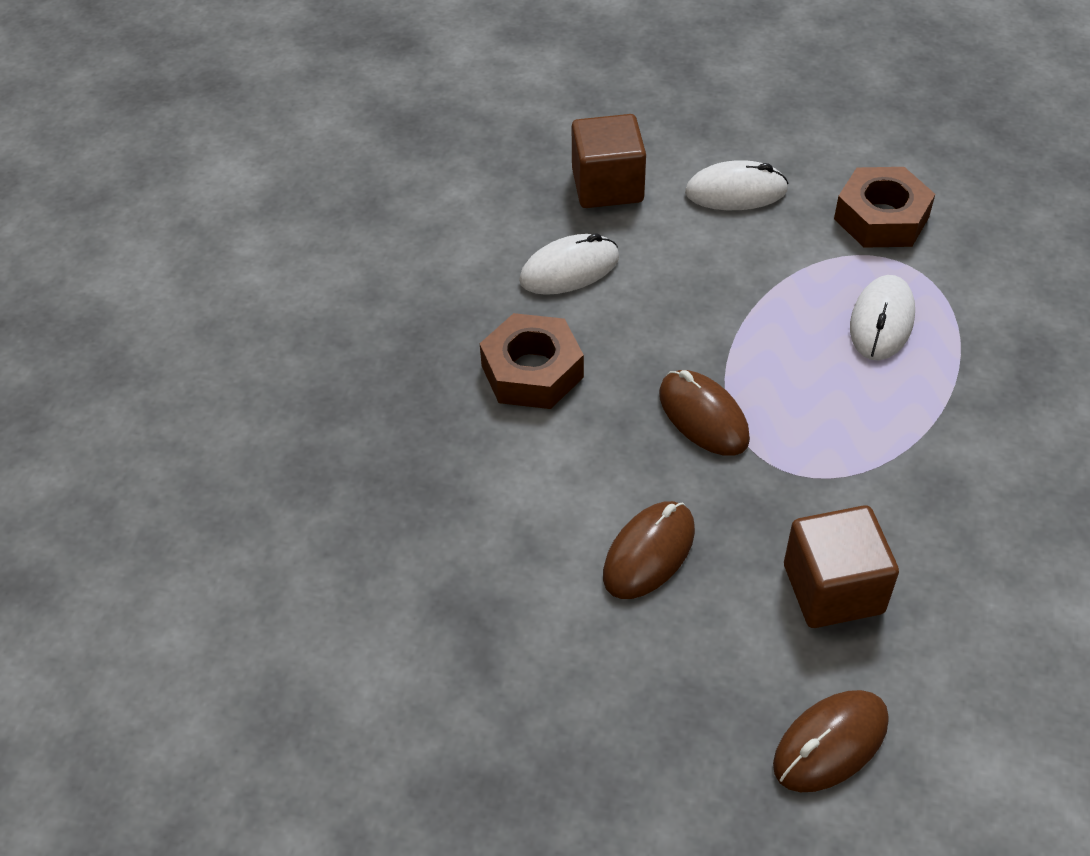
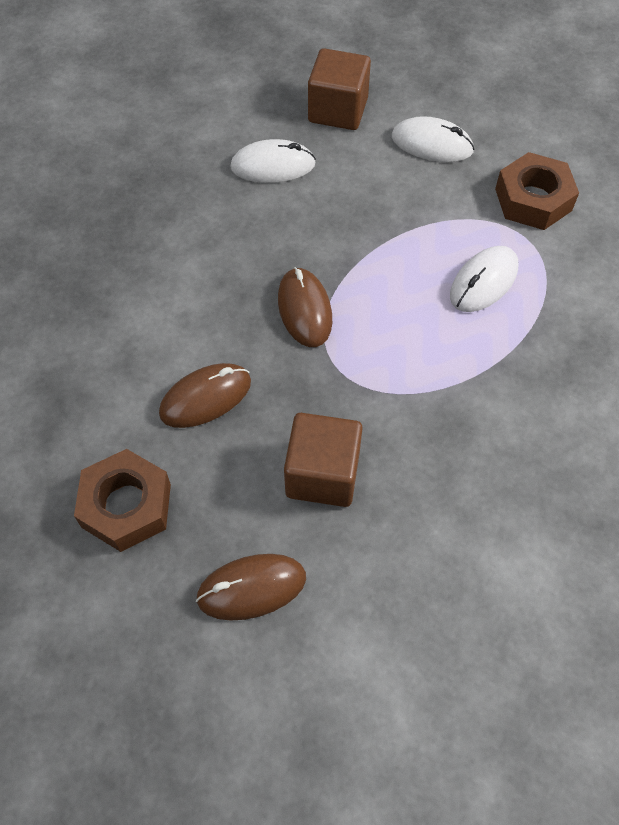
camera: 20 degrees right, 10 degrees up
(532, 371) = (202, 234): brown nut -> brown nut (126, 505)

